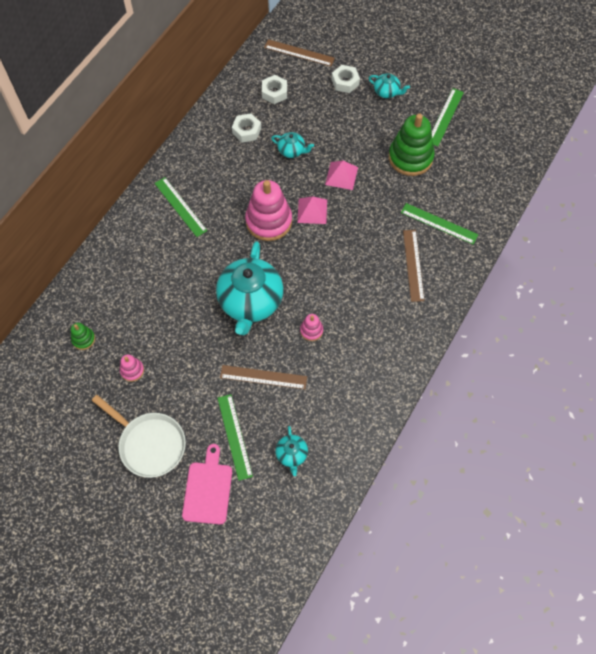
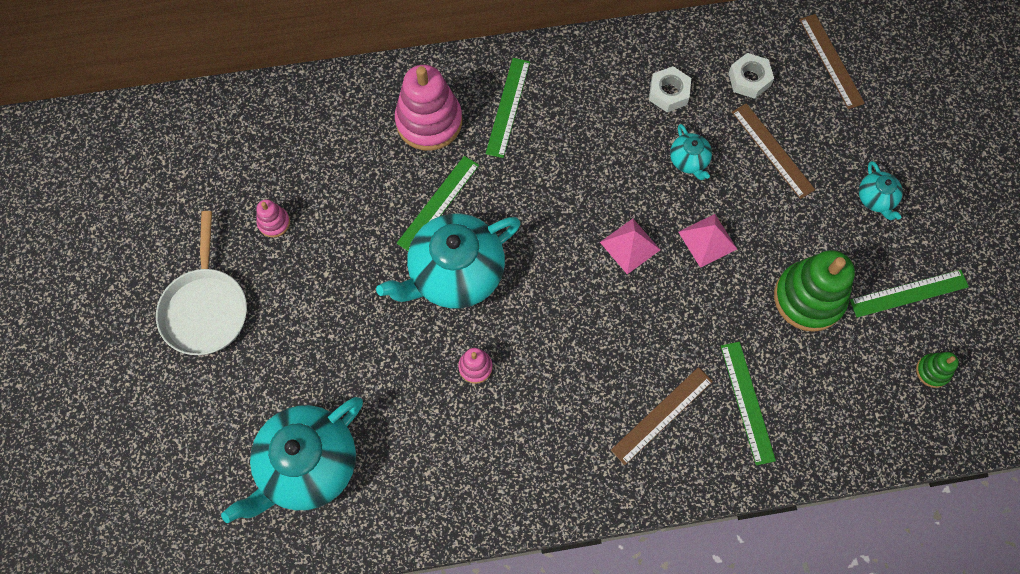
camera: 50 degrees right, 5 degrees up
(83, 339) = (270, 147): green stacking toy -> green stacking toy (932, 371)
(208, 489) = (200, 409): pink cutting board -> none
(235, 436) = (282, 388): green ruler -> green ruler (438, 204)
(263, 377) = (375, 361): brown ruler -> brown ruler (772, 150)
(269, 221) = (573, 211): pink stacking toy -> pink stacking toy (429, 121)
(291, 455) = (307, 466): turquoise teapot -> turquoise teapot, size x2.21
(345, 82) = (842, 142): white nut -> none

